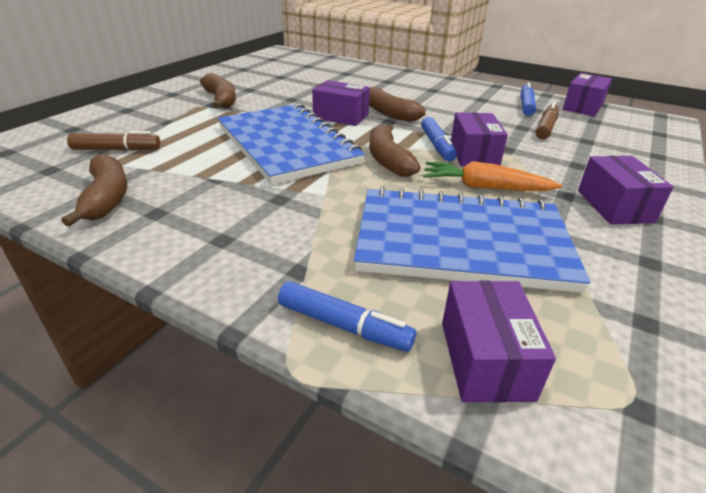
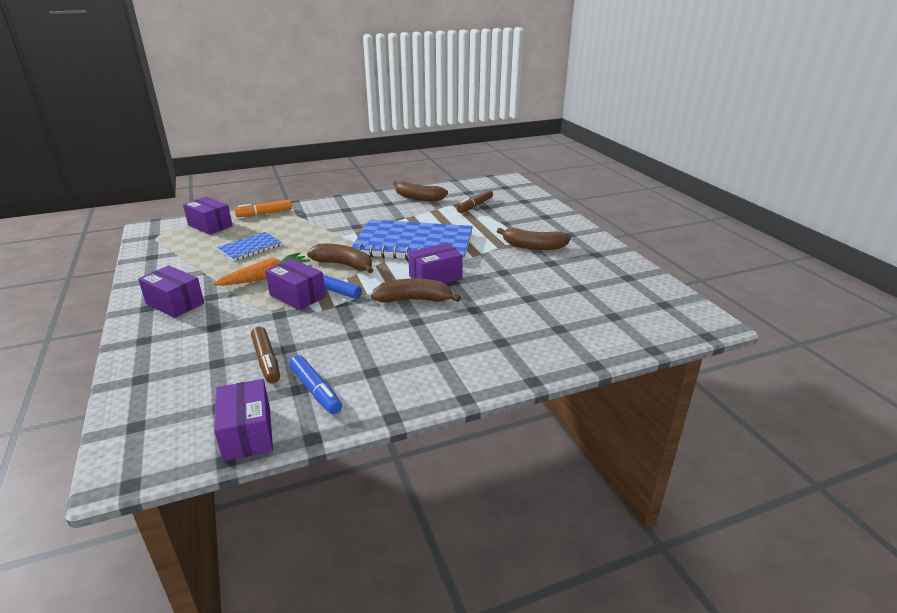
camera: 130 degrees right, 5 degrees down
(344, 325) = (264, 213): blue marker -> orange marker
(461, 242) = (250, 248): blue notebook -> blue notebook, size x0.48

